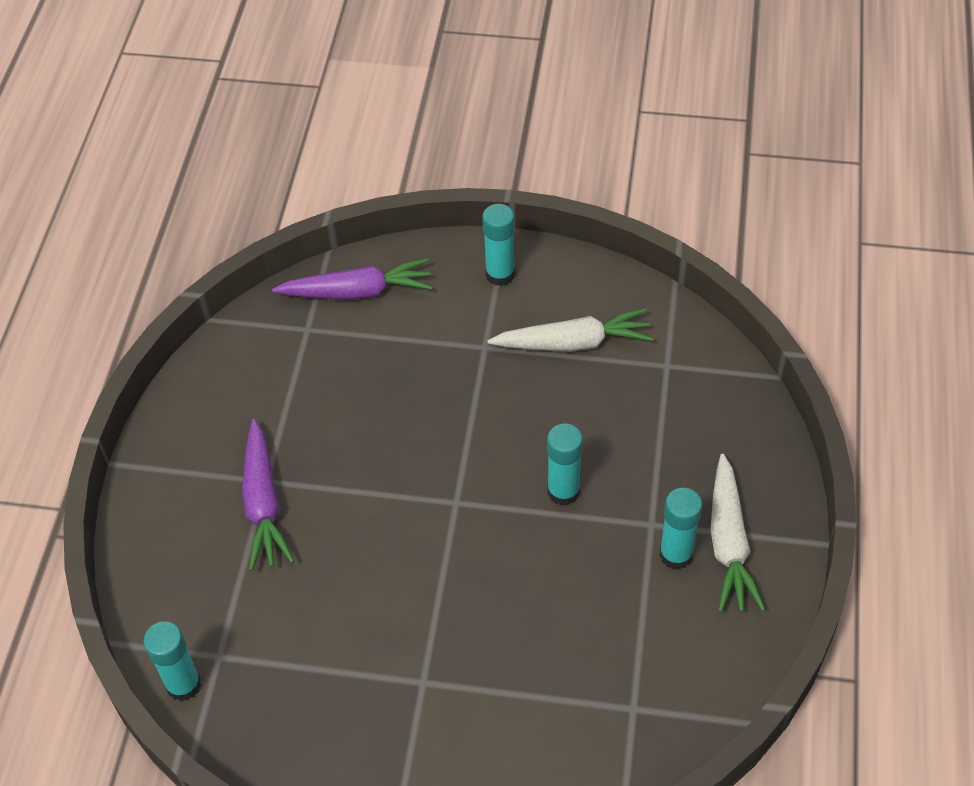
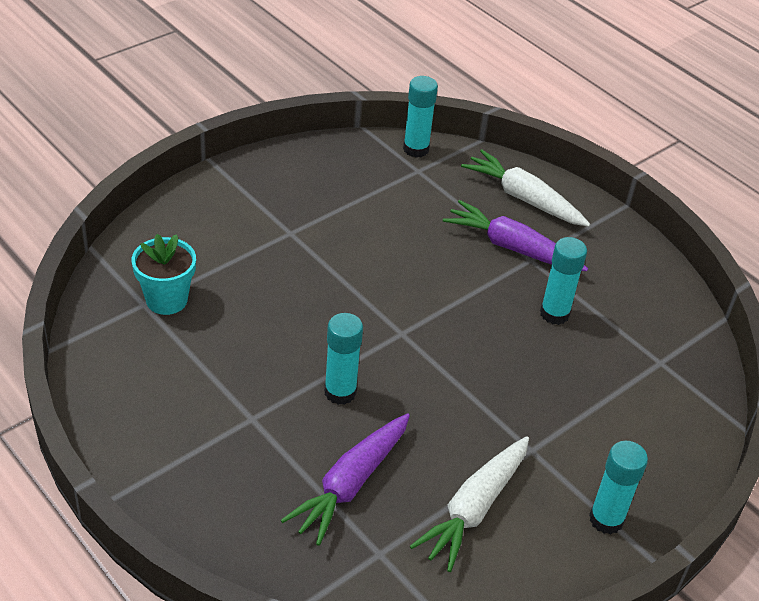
camera: 125 degrees right, 10 degrees down
(357, 292) = (675, 415): purple carrot -> purple carrot (350, 484)
(610, 695) = (166, 300): none -> turquoise flower pot
(676, 554) = (211, 410): turquoise glue stick -> turquoise glue stick (554, 314)
(728, 543) = (179, 447): white carrot -> white carrot (523, 198)

